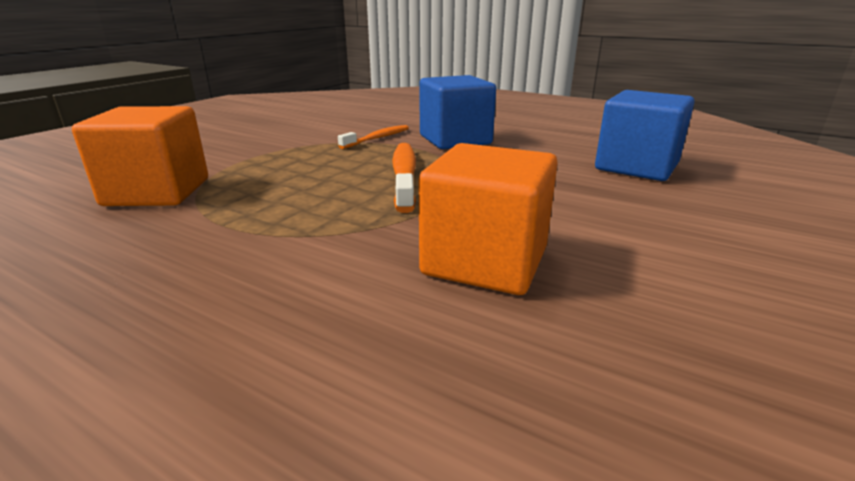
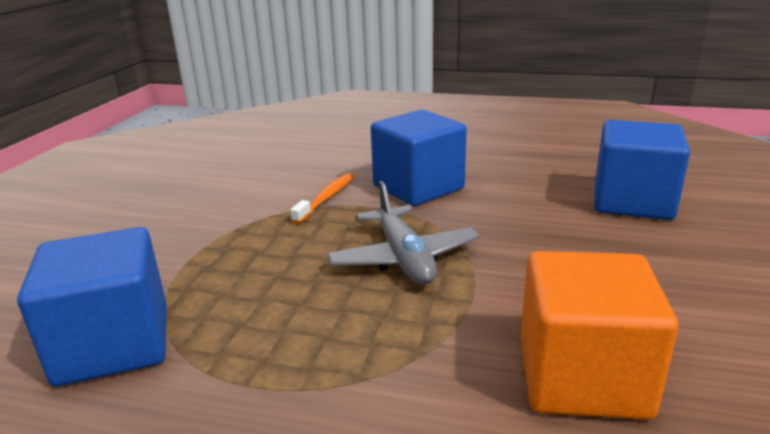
camera: 15 degrees left, 0 degrees up
(157, 192) = (113, 345): orange cube -> blue cube
(404, 176) = (404, 258): orange toothbrush -> grey plane

